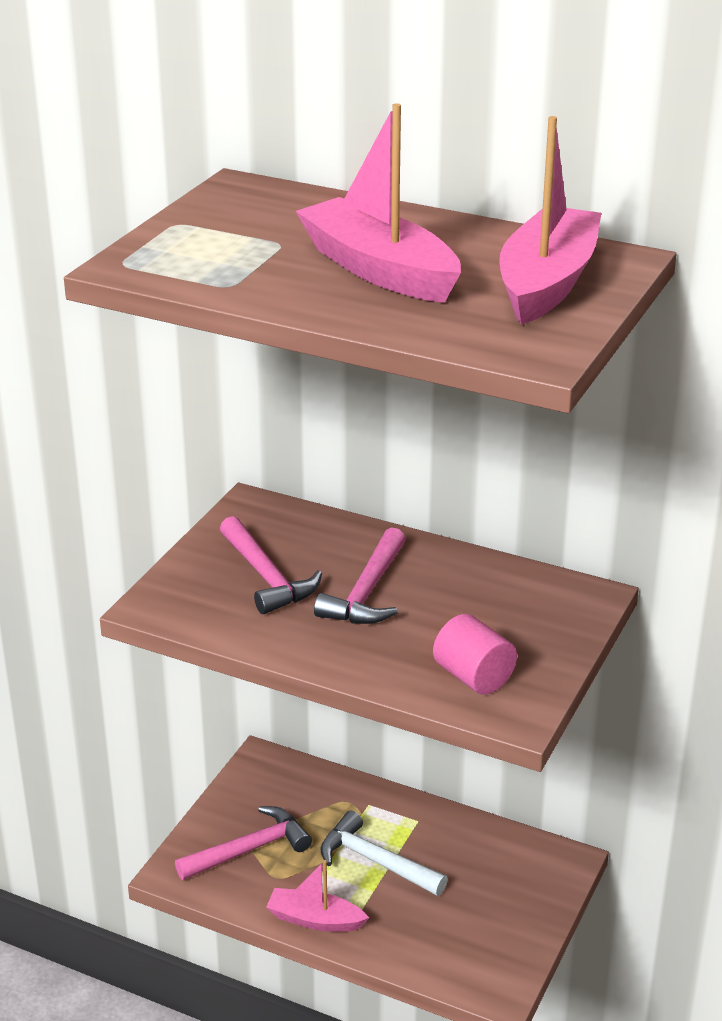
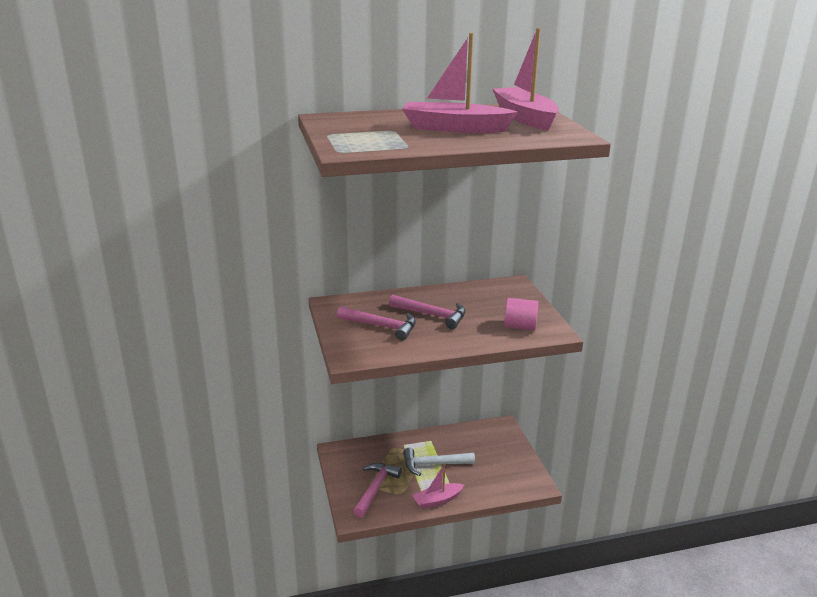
camera: 40 degrees left, 5 degrees down
(367, 592) = (432, 315): pink hammer -> pink hammer turned 45 degrees counterclockwise

